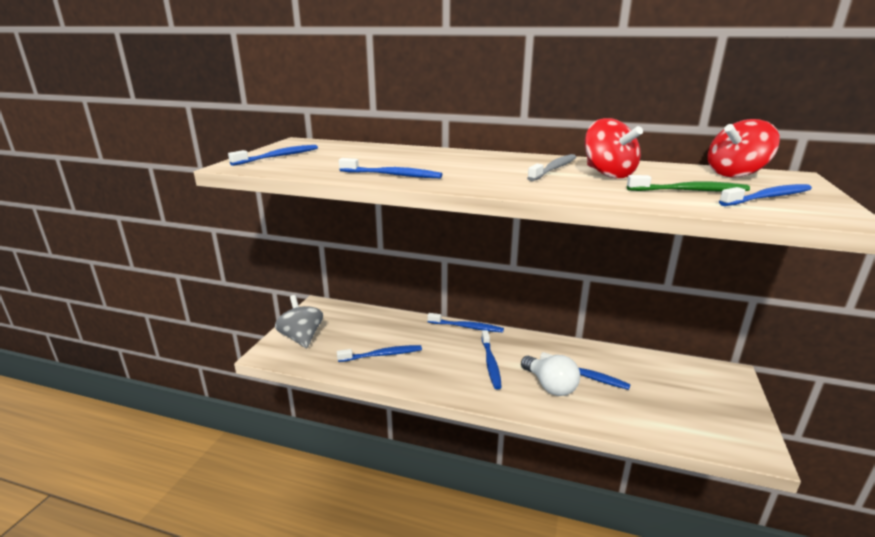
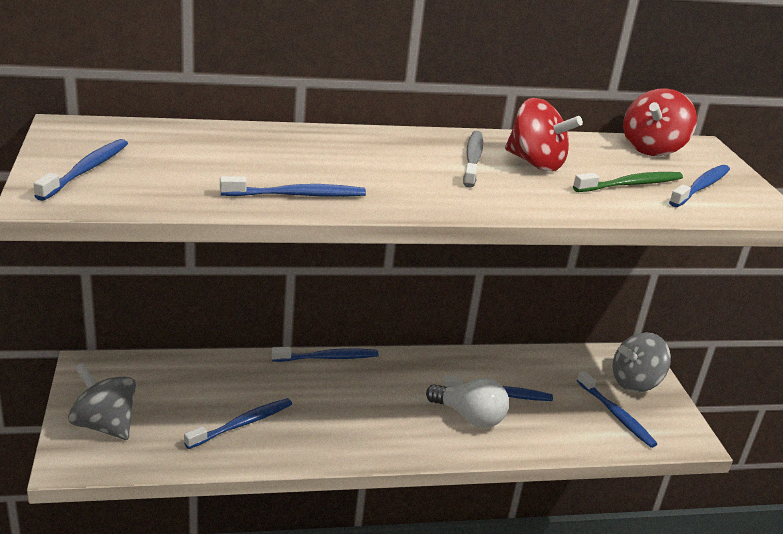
camera: 30 degrees left, 5 degrees up
(490, 363) = (387, 403): blue toothbrush -> blue toothbrush (616, 415)
(719, 392) = (635, 382): none -> grey spinning top

